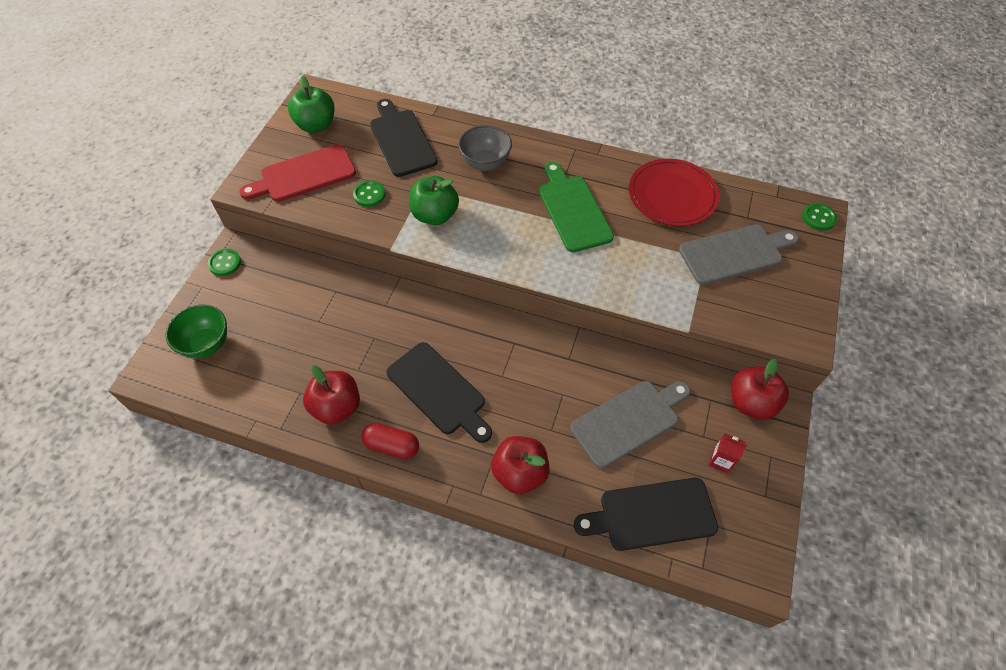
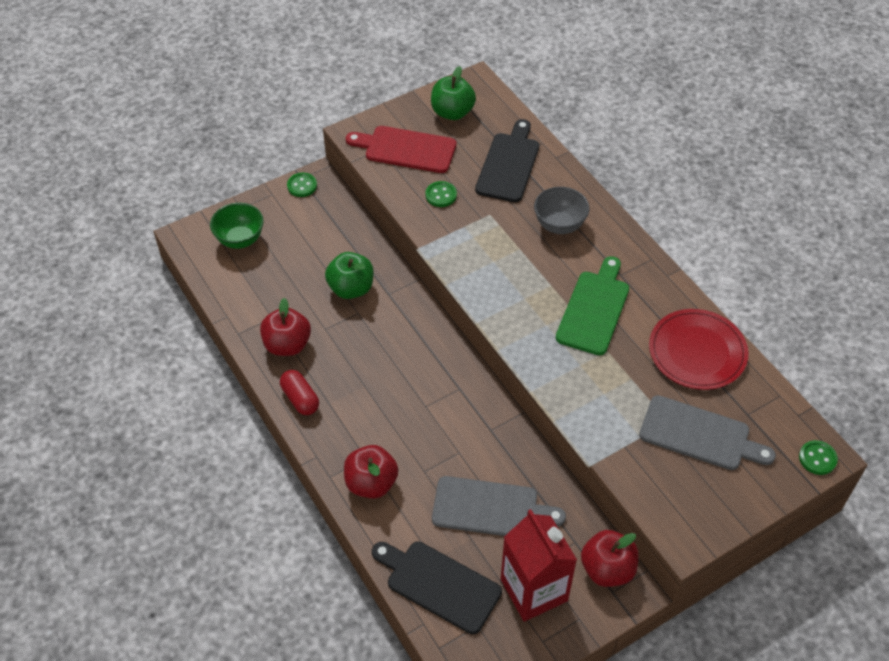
camera: 40 degrees right, 5 degrees down
(435, 215) = (476, 243): green apple -> green apple (351, 288)
(439, 391) = (368, 384): black cutting board -> none
(720, 460) = (534, 590): red carton -> red carton, size x2.43

